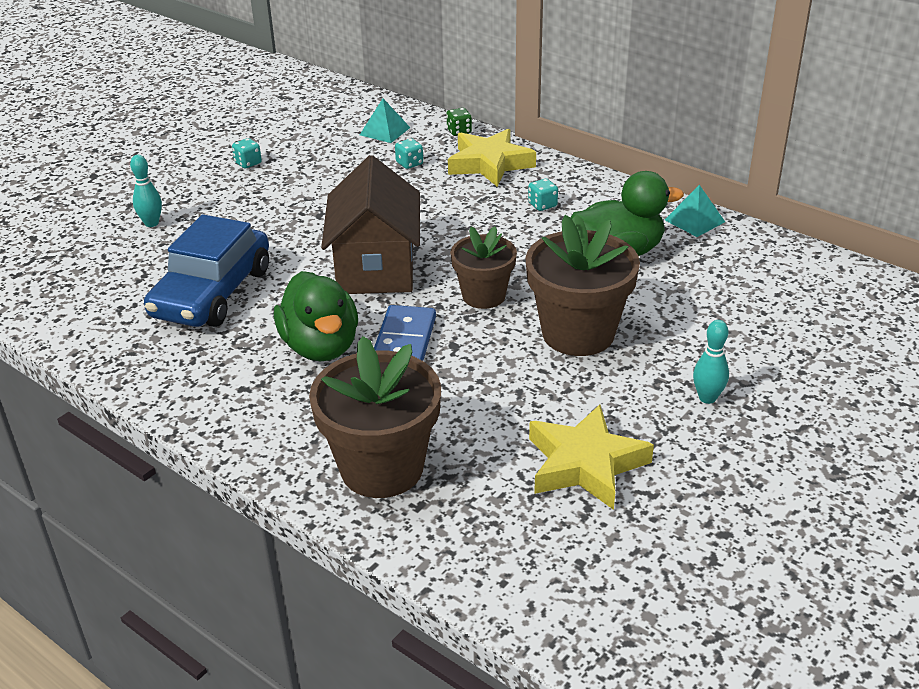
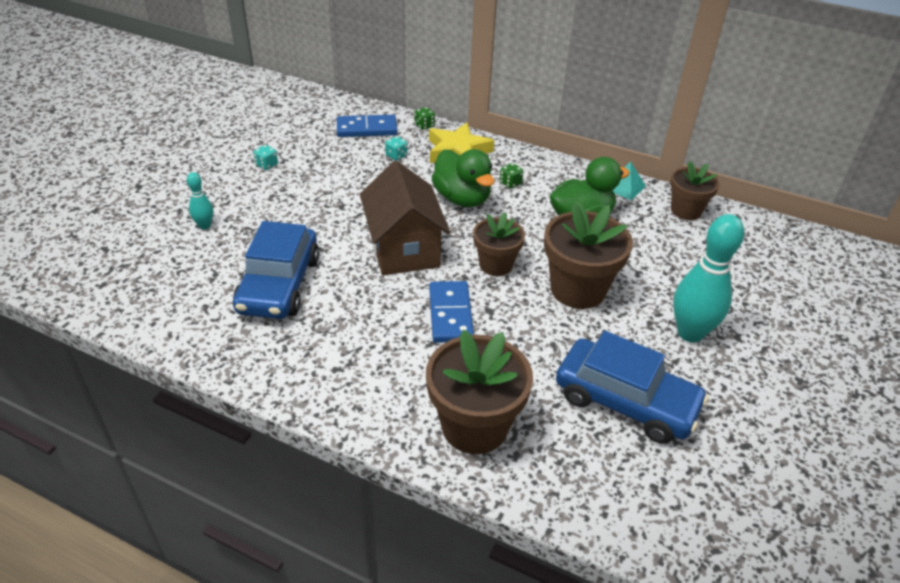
camera: 15 degrees left, 5 degrees up
(321, 347) = (386, 323): green duck -> green duck (462, 199)
(385, 131) = (367, 129): turquoise pyramid -> blue domino
(542, 205) = (510, 183): turquoise dice -> green dice
(585, 464) = (625, 401): yellow star -> blue car
(707, 398) = (690, 333): turquoise bowling pin -> turquoise bowling pin, size x2.03
(768, 255) = (686, 211): none -> brown flower pot

